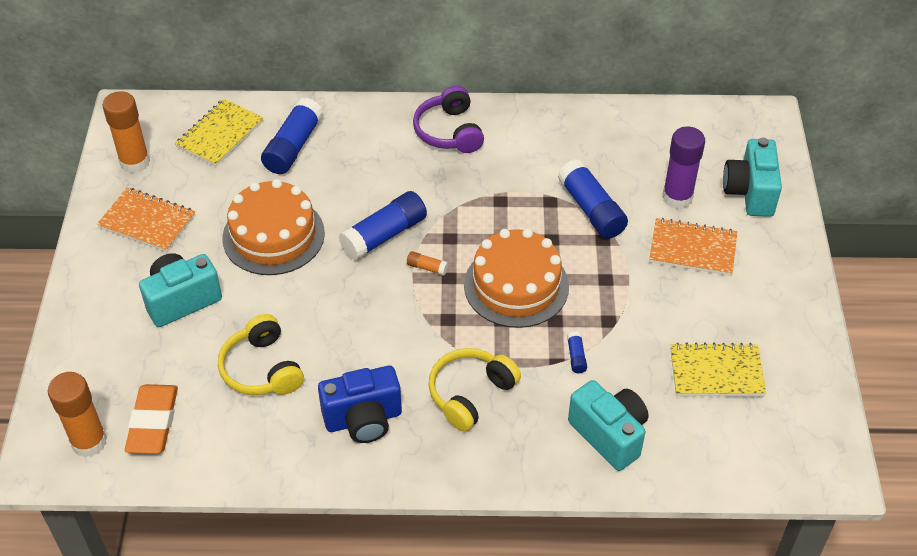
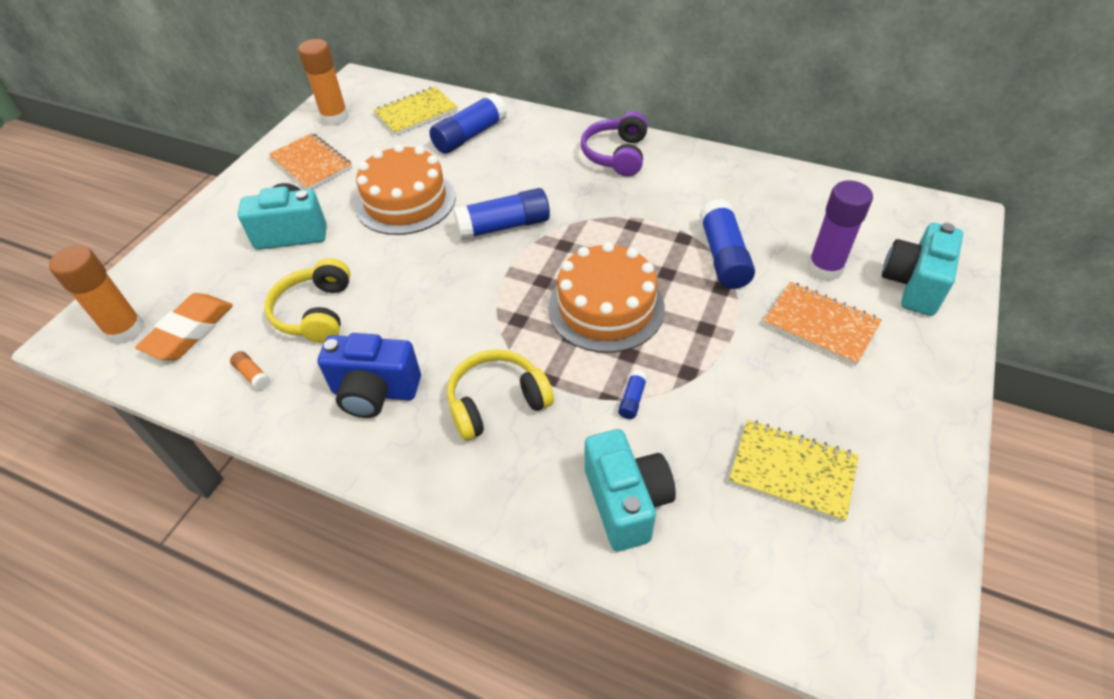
camera: 25 degrees right, 0 degrees up
(427, 267) = (526, 265): orange glue stick -> orange glue stick (253, 375)

